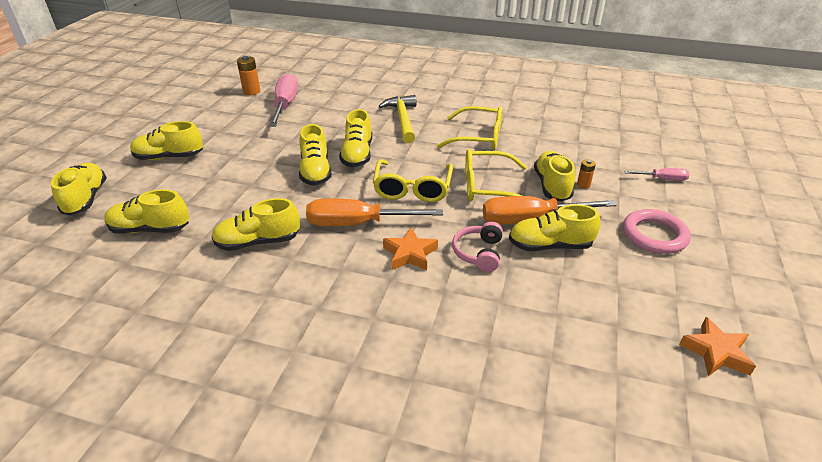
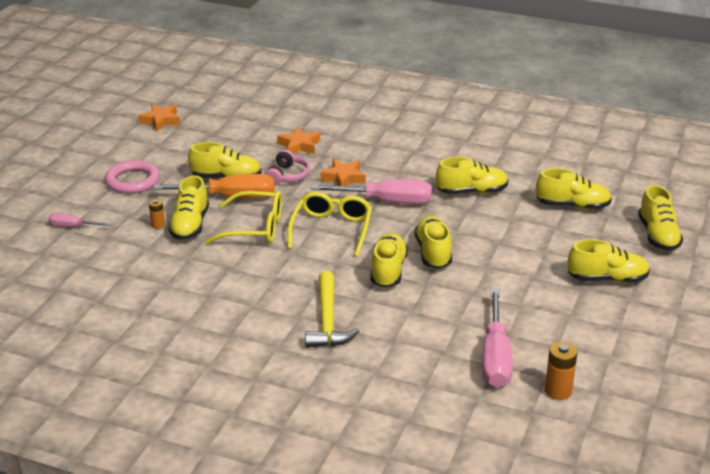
camera: 175 degrees left, 5 degrees down
(357, 224) = (387, 201): orange screwdriver -> pink screwdriver
(478, 137) = (238, 287): yellow glasses -> none
(481, 308) = (299, 145): none -> orange star

